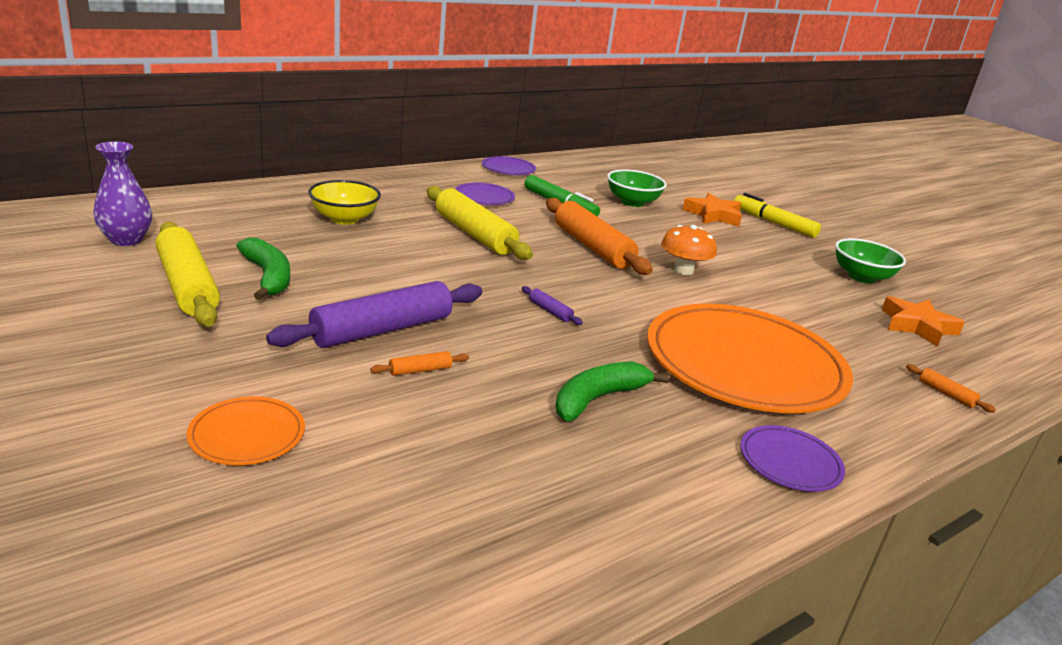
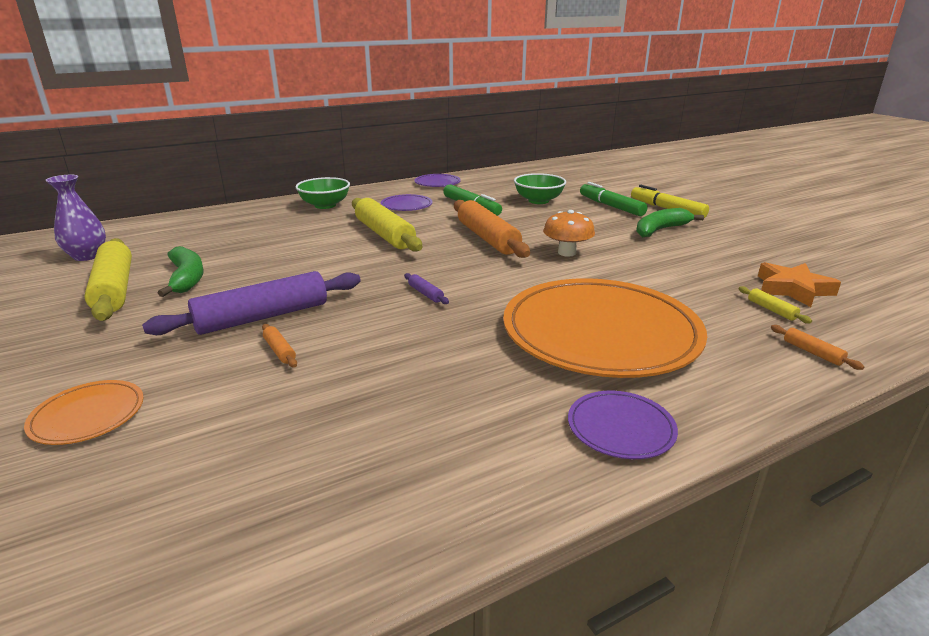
camera: 10 degrees right, 0 degrees up
(344, 219) = (277, 229): yellow bowl -> none
(420, 370) = (279, 351): orange rolling pin -> orange rolling pin turned 75 degrees clockwise
(598, 399) = (440, 371): green banana -> green banana (660, 230)
(713, 215) = (611, 206): orange star -> green marker
(861, 277) = (743, 248): green bowl -> green bowl (325, 205)
(901, 347) = (771, 310): none -> yellow rolling pin

